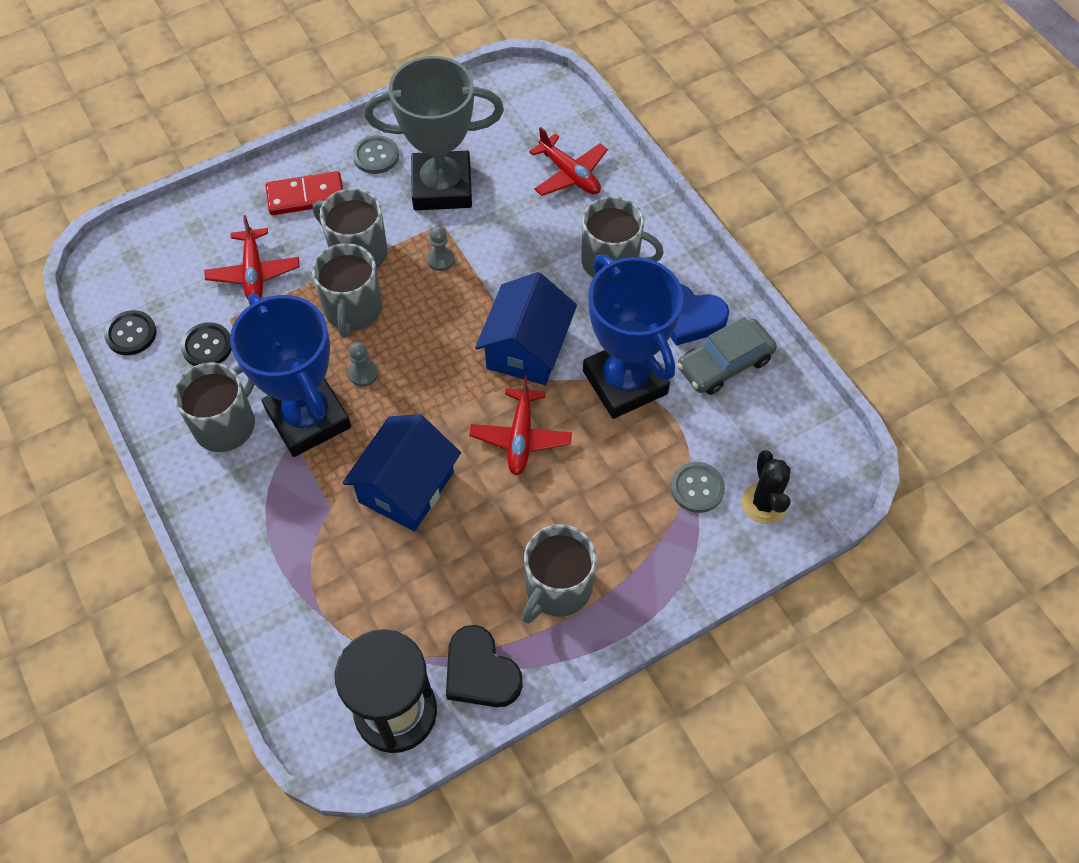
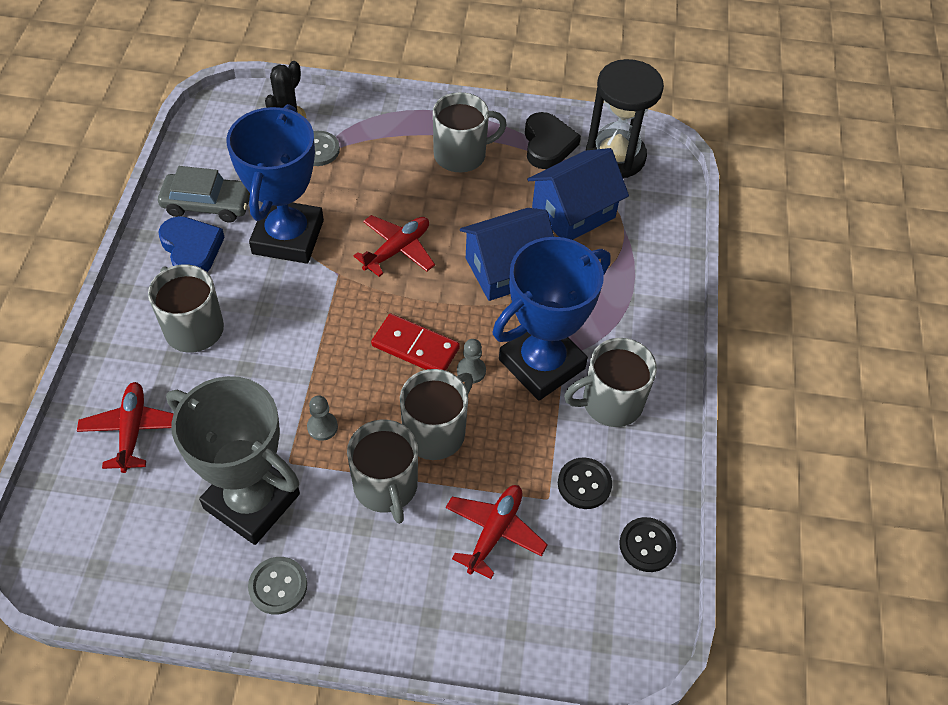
camera: 145 degrees left, 5 degrees down
(306, 196) = (383, 587): red domino -> red domino (415, 347)
(308, 418) = (542, 364): blue trophy -> blue trophy turned 45 degrees clockwise
(527, 349) = (330, 306): blue house -> blue house (573, 212)

